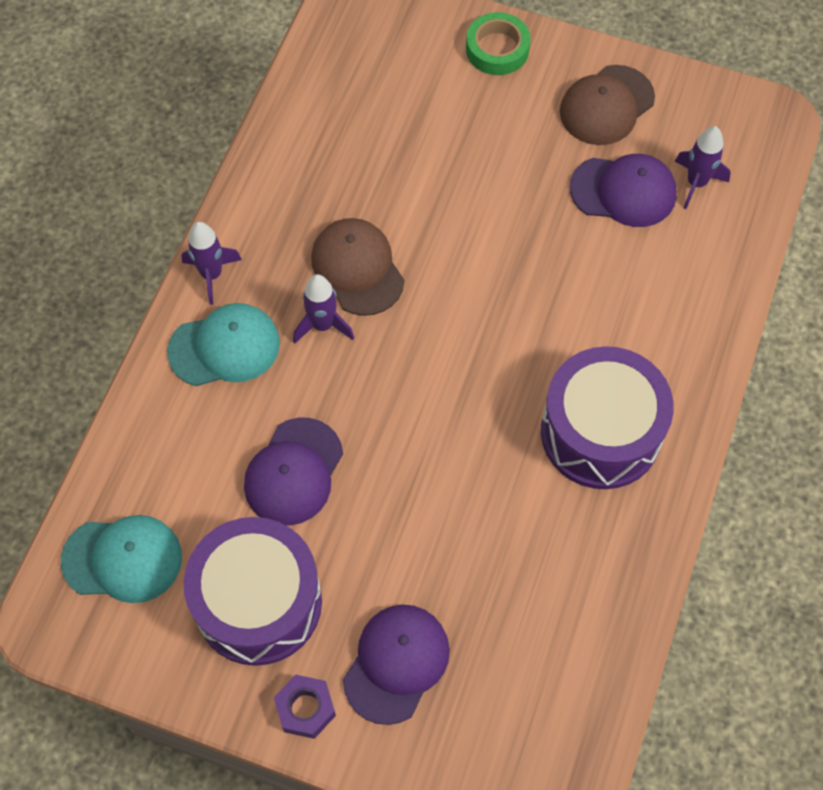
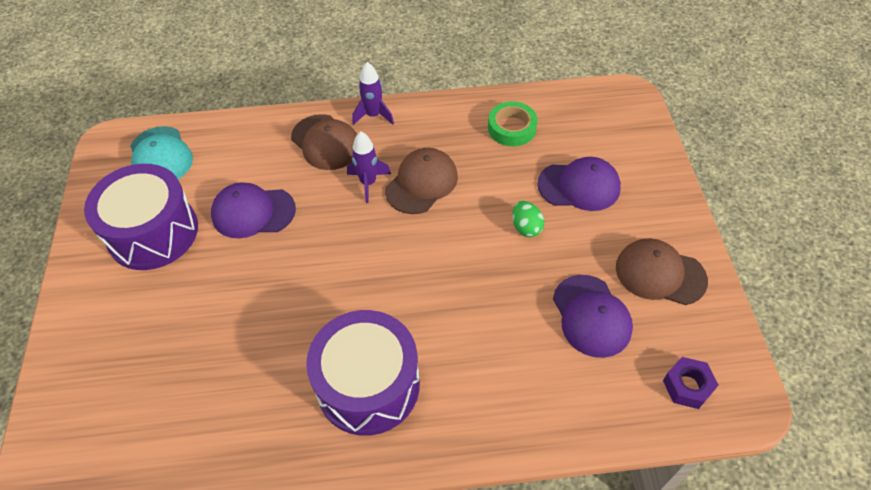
camera: 65 degrees right, 10 degrees down
(224, 347) = (326, 142): turquoise cap -> brown cap
(305, 709) = (84, 288): purple nut -> purple nut (687, 386)
(396, 663) = (131, 327): purple cap -> purple cap (579, 186)
(482, 194) = (526, 227): none -> green egg
(497, 49) = (653, 187): green tape -> green tape (512, 128)
(696, 183) = (636, 365): purple rocket -> none

